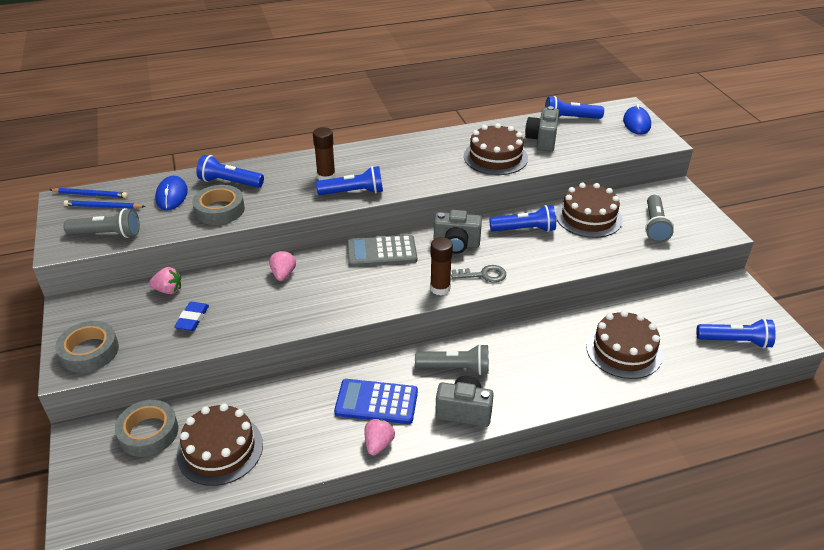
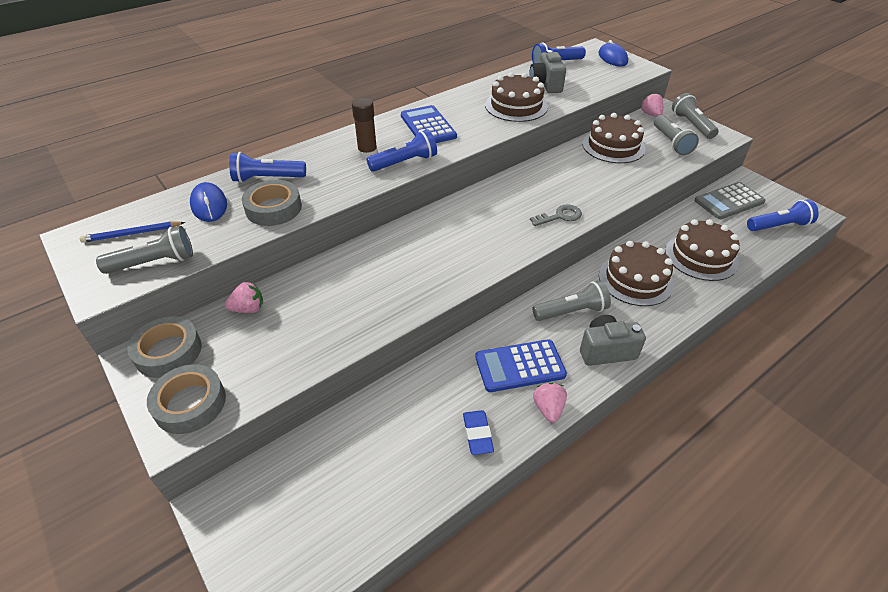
camera: 20 degrees left, 5 degrees up
(90, 194) = (108, 224): blue pencil -> none
(148, 432) = (296, 474): grey tape -> grey tape (168, 352)
(192, 319) = (294, 333): blue eraser -> blue eraser (477, 434)
(220, 449) = (389, 467): brown cake -> brown cake (635, 279)
(283, 274) = (366, 261): pink strawberry -> pink strawberry (651, 114)
(381, 252) = (451, 217): grey calculator -> grey calculator (729, 201)
(397, 161) = (428, 126): none -> blue calculator
(440, 288) = (529, 238): brown glue stick -> none
(456, 244) = (516, 194): grey camera -> none
(524, 229) = (567, 168): blue flashlight -> none
(693, 212) = (692, 125): none -> grey flashlight

